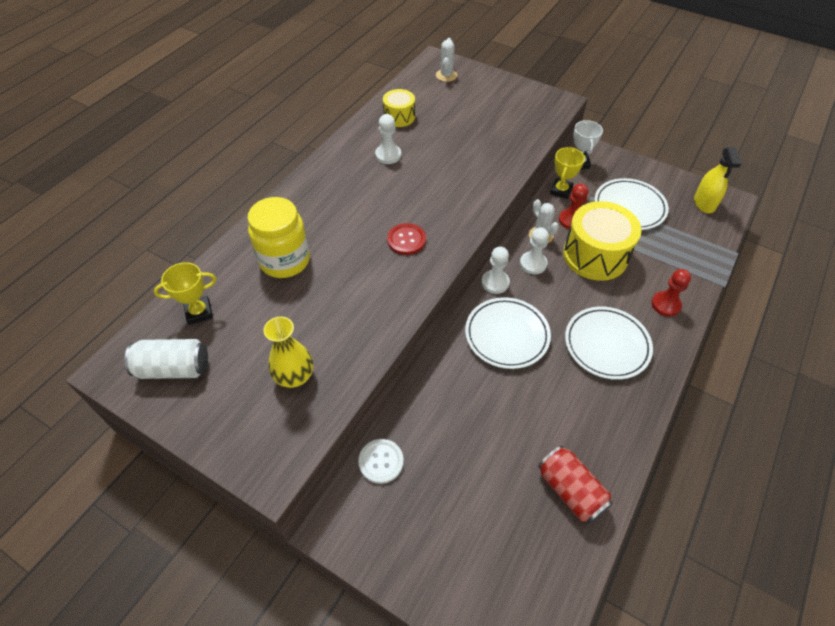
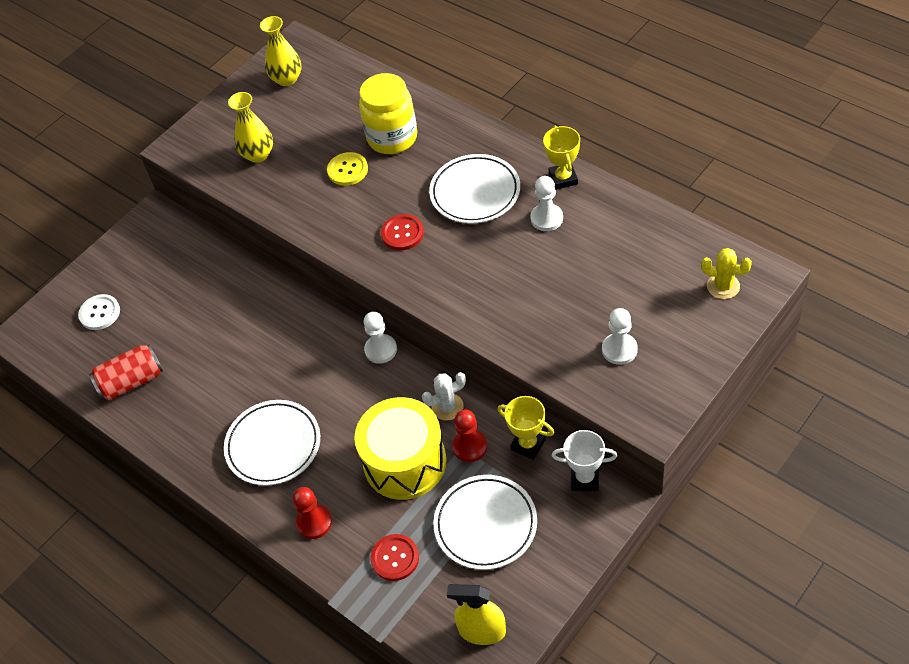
camera: 105 degrees right, 0 degrees up
(174, 368) = (287, 79): white can -> yellow vase
(199, 312) = (342, 86): yellow trophy -> yellow trophy (563, 178)
(325, 290) = (347, 170): none -> yellow button
(381, 461) = (200, 245): white button -> white button (100, 313)
(399, 117) = (624, 230): yellow drum -> none
(446, 75) = (723, 286): white cactus -> yellow cactus
(506, 335) = (307, 352): white plate -> white plate (475, 192)
(533, 264) = (402, 392): white pawn -> white pawn (619, 350)
(674, 252) = (395, 558): none -> red button

